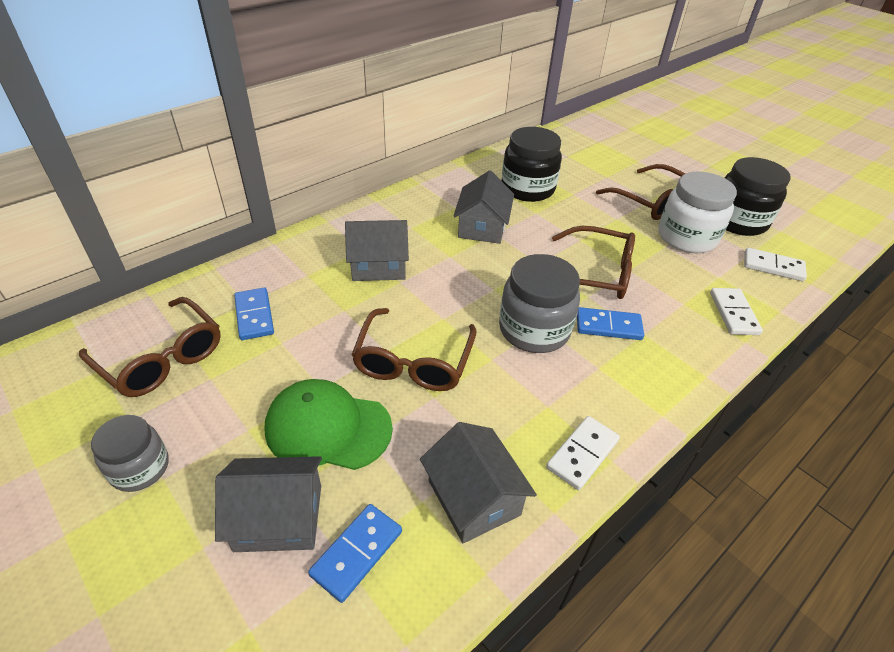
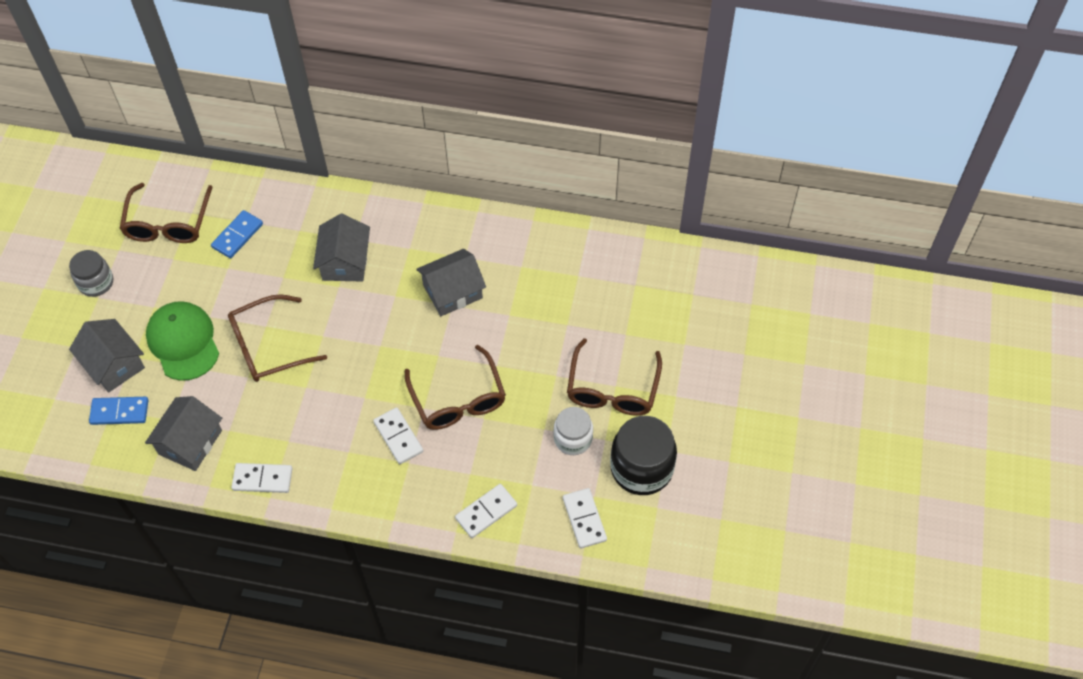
camera: 55 degrees right, 15 degrees up
(378, 265) = (345, 261): grey house -> grey house turned 45 degrees clockwise
(527, 189) = (542, 288): black jar -> none
(534, 330) = (355, 394): grey jar -> none
(608, 326) = (398, 437): blue domino -> white domino
(686, 237) = (573, 439): white jar -> white jar, size x0.62

